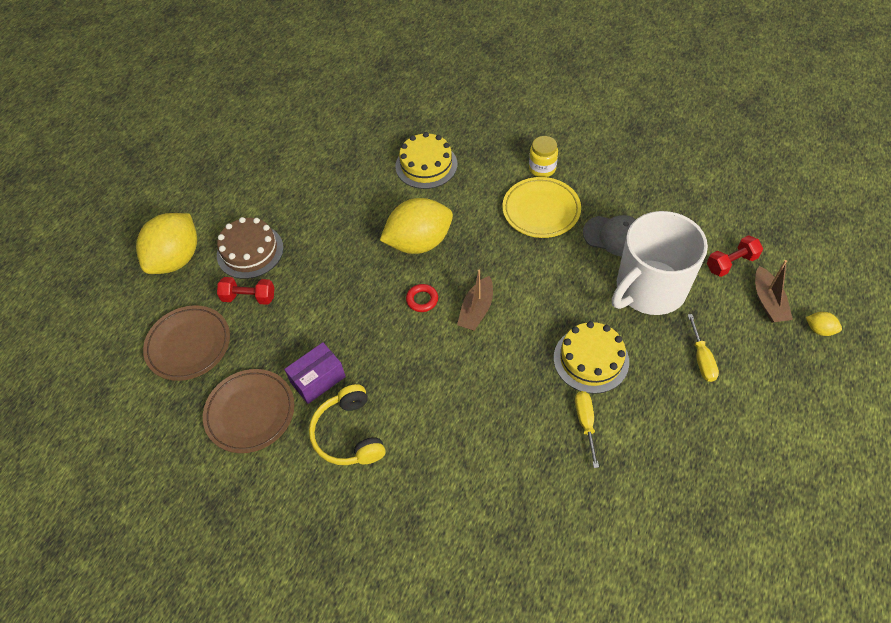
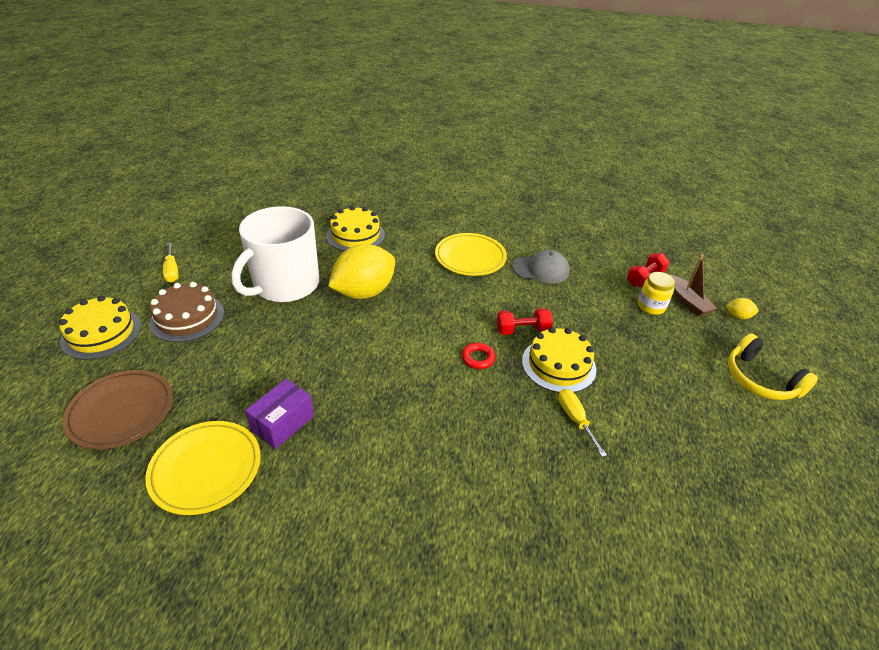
camera: 20 degrees left, 15 degrees down
(176, 259) = (101, 333): yellow lemon -> yellow cake
(249, 297) = (191, 357): red dumbbell -> red dumbbell (522, 330)
(250, 412) = (206, 469): brown plate -> yellow plate
(348, 434) = (329, 472): yellow headphones -> yellow headphones (760, 379)
(422, 300) = (379, 337): red ring -> red ring (478, 358)
(476, 310) = (436, 339): brown boat -> none
(542, 168) = (460, 229): yellow jar -> yellow jar (651, 306)
(649, 289) = (586, 304): white mug -> white mug (285, 285)
(701, 358) = (655, 350): yellow screwdriver -> yellow screwdriver (172, 270)

